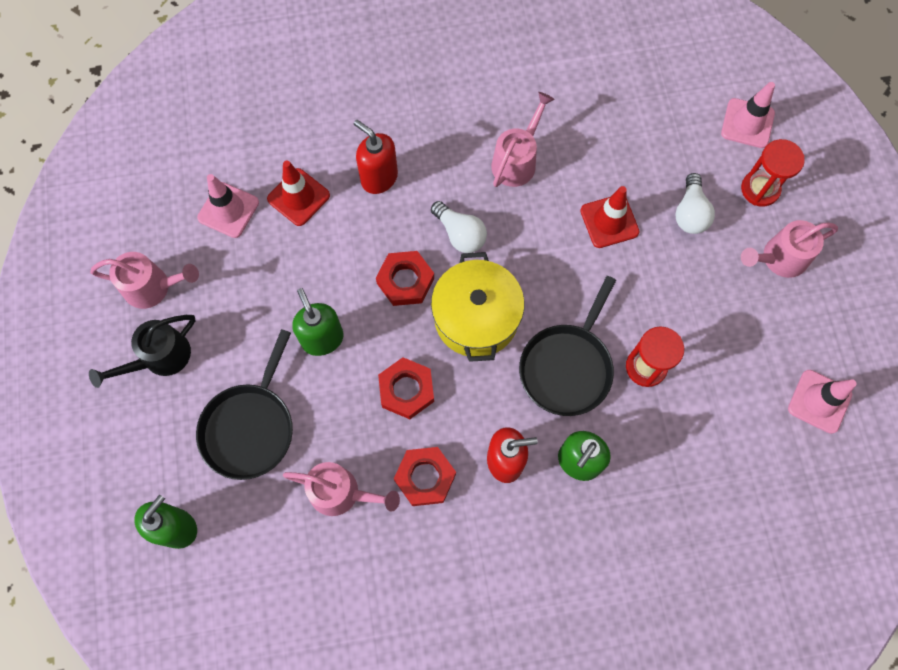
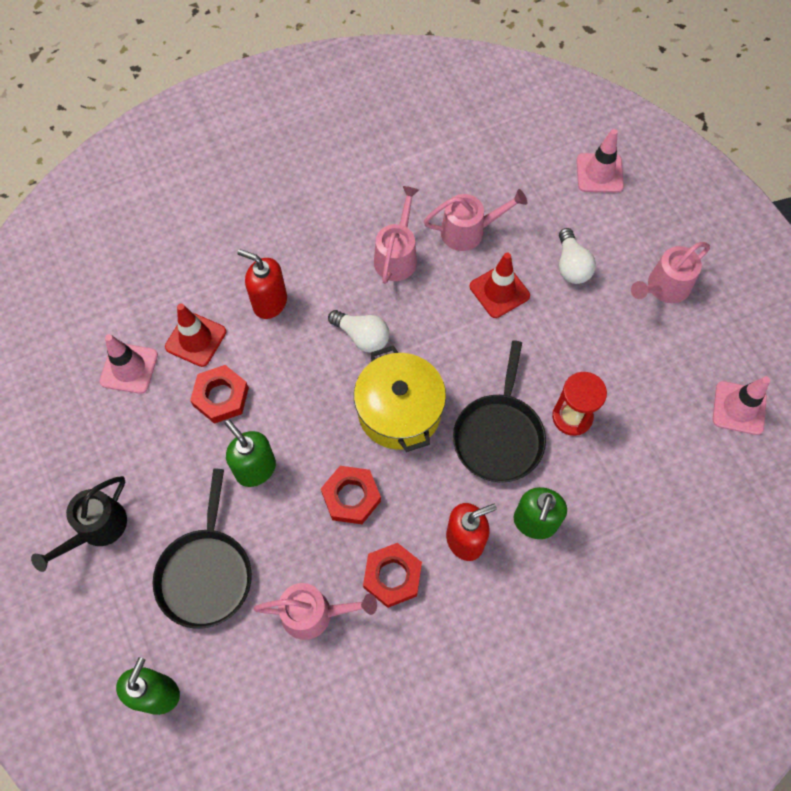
camera: 15 degrees left, 5 degrees down
(153, 287) = (72, 461): pink watering can -> pink watering can (469, 231)
(405, 281) = (321, 393): red nut -> red nut (221, 397)
(760, 189) = (628, 229): red hourglass -> none

